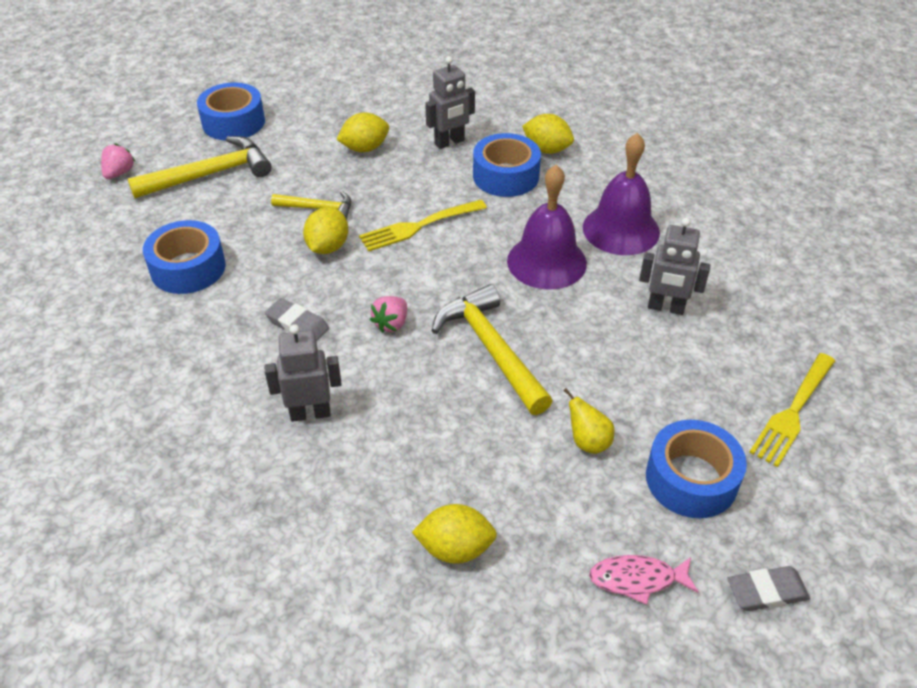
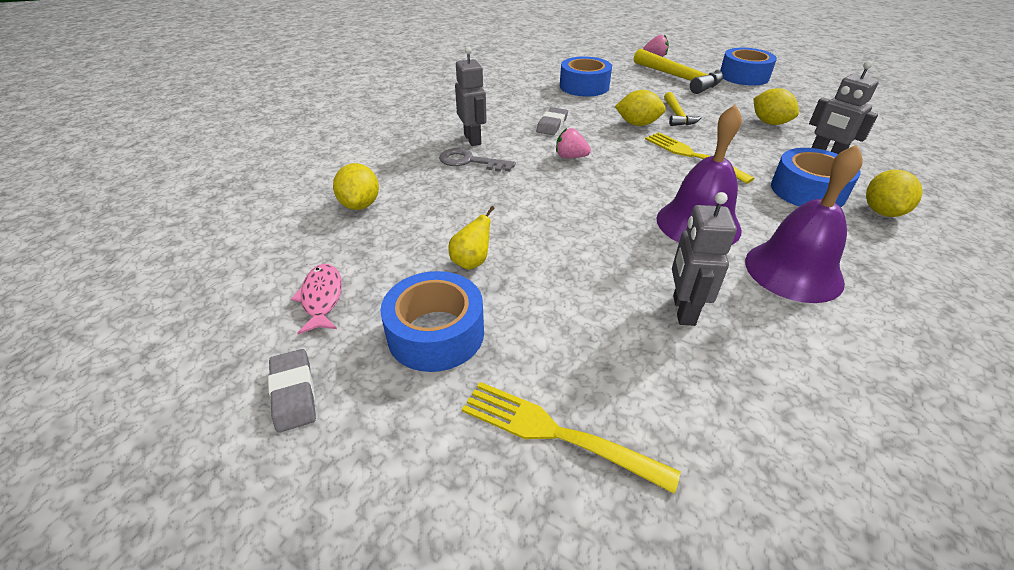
camera: 80 degrees right, 5 degrees down
(373, 422) = (470, 161): none -> grey key
(491, 349) = (564, 202): yellow hammer -> none

